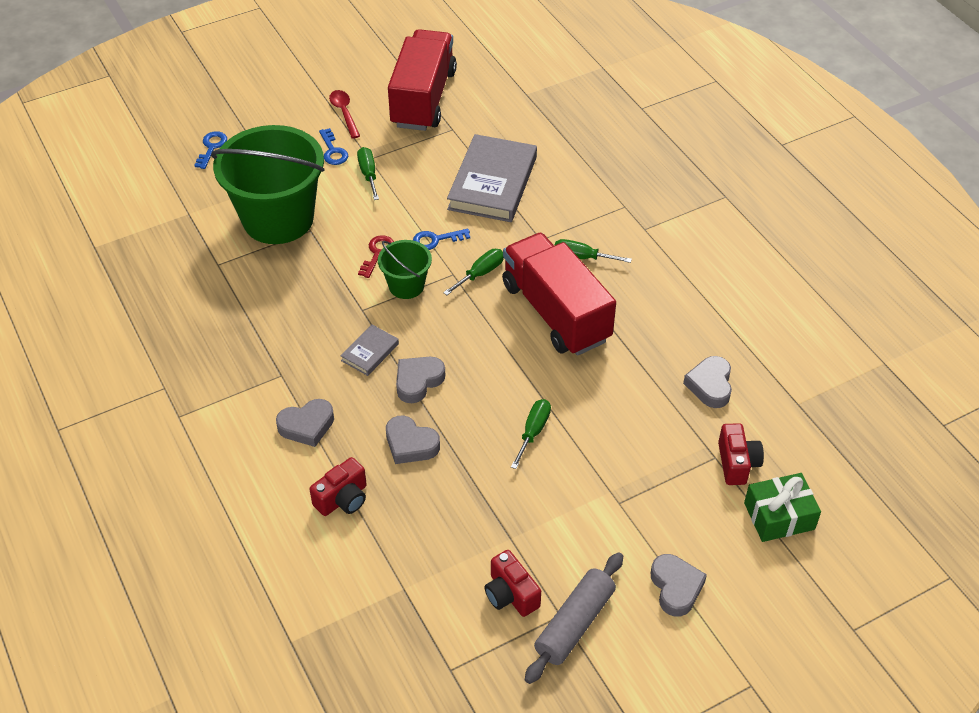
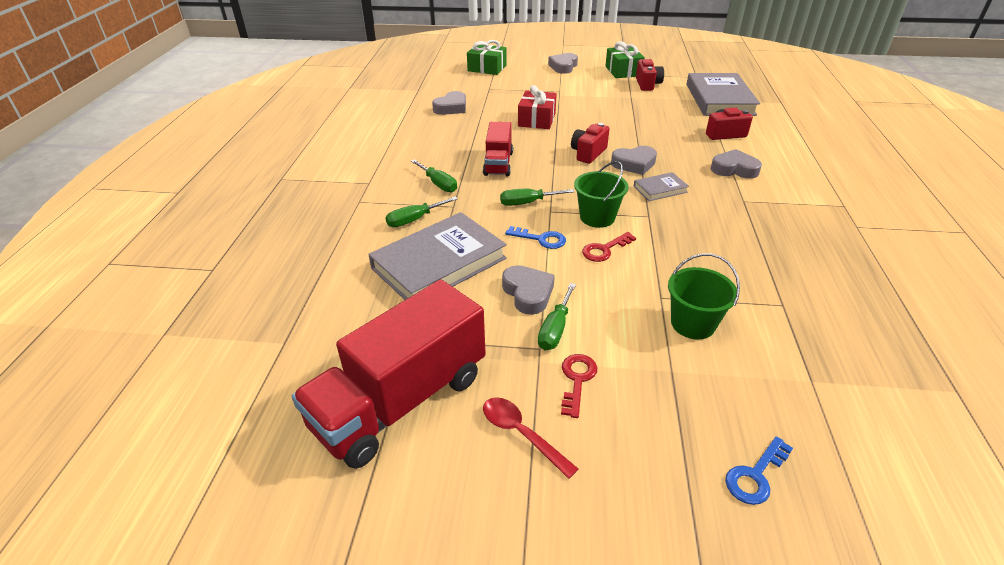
camera: 145 degrees left, 10 degrees down
(278, 219) = (693, 324): green bucket -> green bucket, size x0.48
(333, 151) = (577, 380): blue key -> red key
(344, 113) = (521, 434): red spoon -> red spoon turned 120 degrees clockwise
(384, 600) = (719, 99): none -> grey book
(410, 444) = (662, 141): grey heart -> grey heart (528, 293)
(533, 432) = (578, 123): green screwdriver -> green screwdriver (414, 220)
(555, 312) = (498, 163): red truck -> red truck, size x0.56
(575, 624) = (623, 71): grey rolling pin -> green gift
(587, 413) = (536, 120): none -> red gift
(737, 463) = (481, 84): red camera -> red camera (588, 153)

